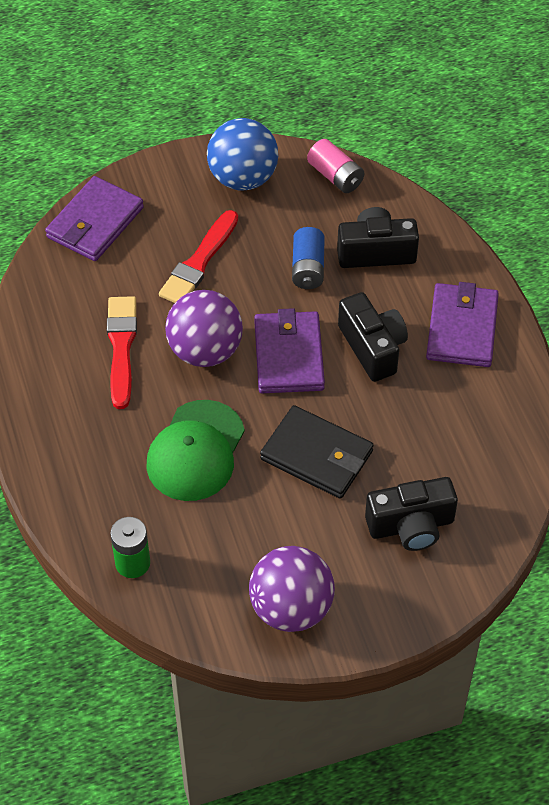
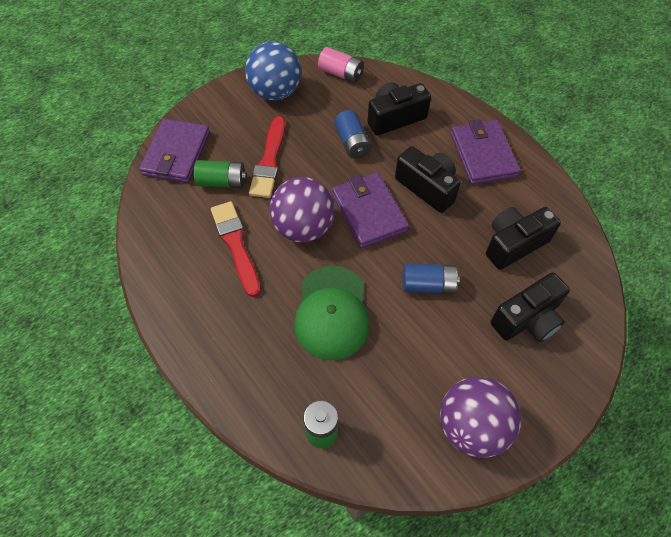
camera: 20 degrees left, 5 degrees up
(134, 271) = (222, 182): none -> green battery
(317, 455) = (428, 285): black wallet -> blue battery
(441, 442) = (513, 244): none -> black camera

